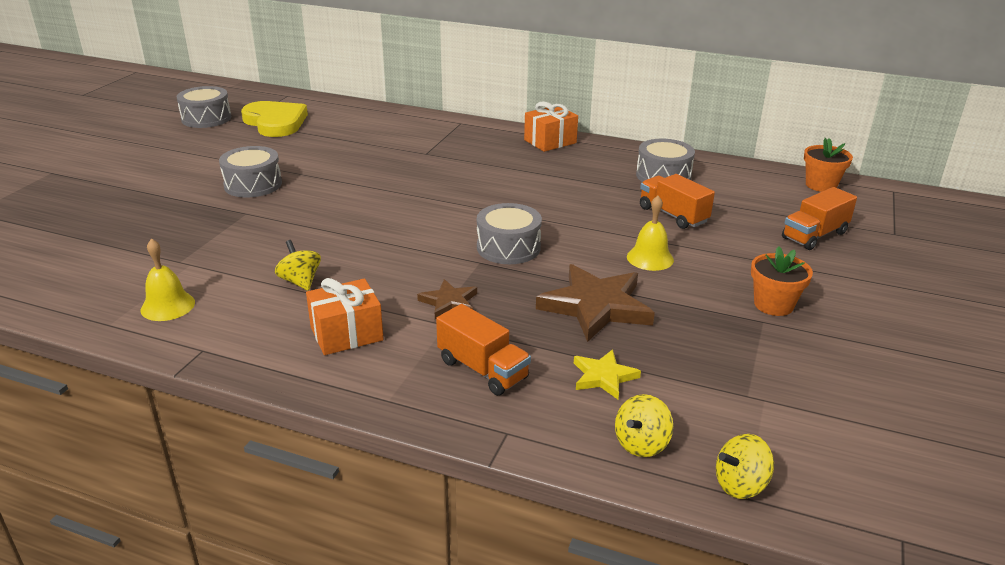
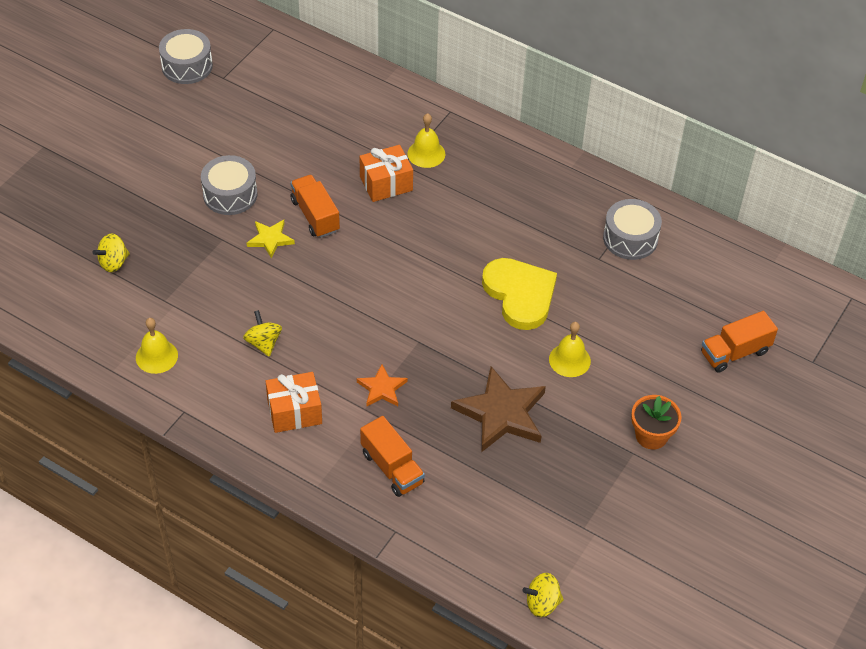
camera: 10 degrees right, 20 degrees up
(275, 122) = (257, 83): yellow heart -> yellow heart (520, 295)
(446, 146) = (426, 153): none -> yellow bell
(449, 302) = (382, 388): brown star -> orange star
(508, 247) = (448, 326): grey drum -> none
(550, 141) = (535, 160): orange gift -> orange gift (386, 183)
(603, 377) = (481, 491): yellow star -> yellow star (270, 239)
(641, 444) = (487, 557): yellow spinning top -> yellow spinning top (113, 262)
(673, 215) = (614, 302): orange truck -> orange truck (315, 216)
(821, 185) = (782, 277): orange flower pot -> none

